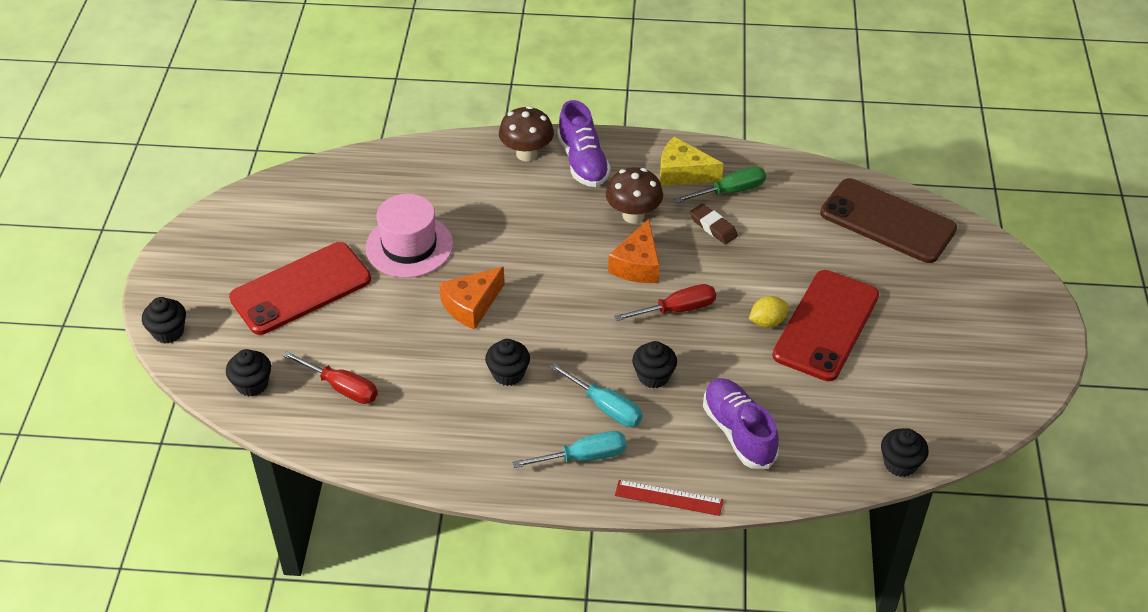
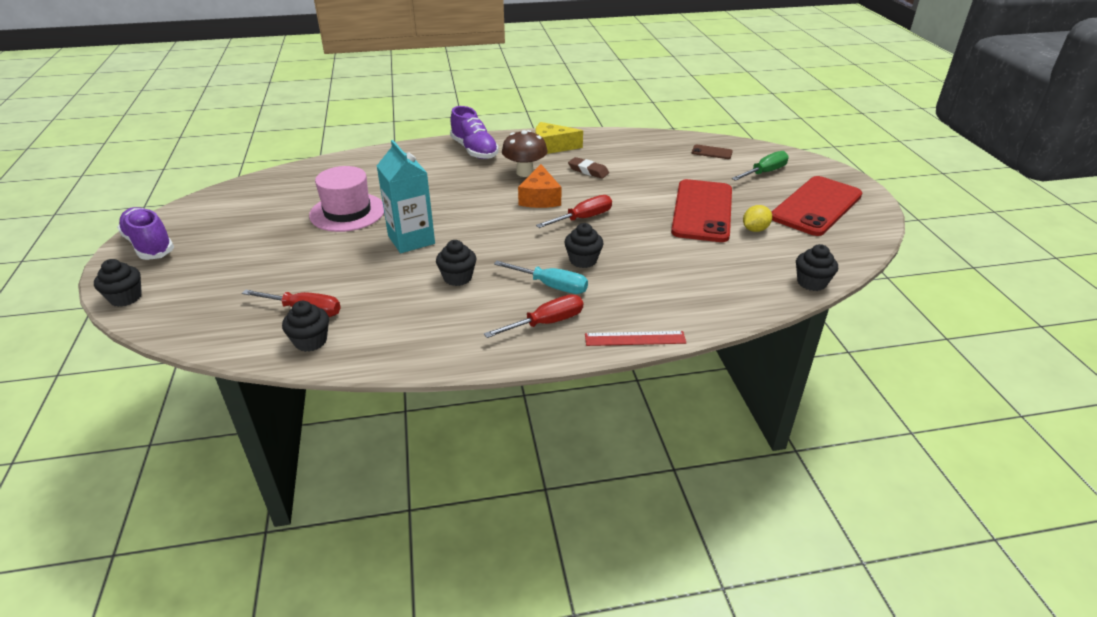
camera: 15 degrees left, 10 degrees down
(252, 384) = (214, 322): black cupcake -> black cupcake (310, 341)
(301, 288) = (254, 251): red phone -> red phone (816, 206)
(471, 305) = (411, 240): orange cheese -> turquoise carton
(526, 154) = (429, 151): brown mushroom -> none
(583, 457) = (546, 323): turquoise screwdriver -> red screwdriver
(730, 191) = (591, 152): green screwdriver -> green screwdriver (764, 172)
(738, 432) = (671, 284): purple shoe -> purple shoe (149, 245)
(767, 322) = (657, 215): yellow lemon -> yellow lemon (755, 229)
(887, 221) = (712, 152): brown phone -> brown phone, size x0.41

